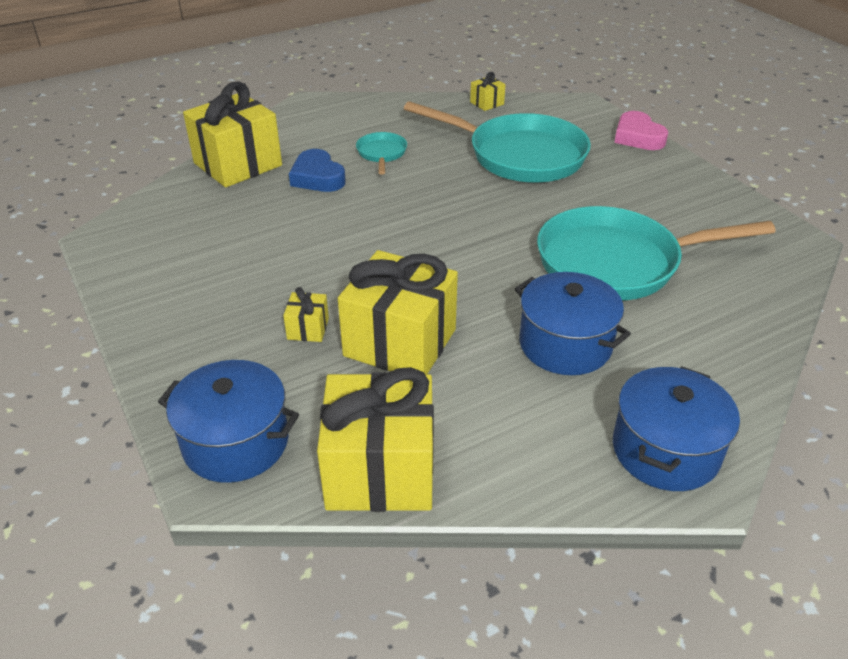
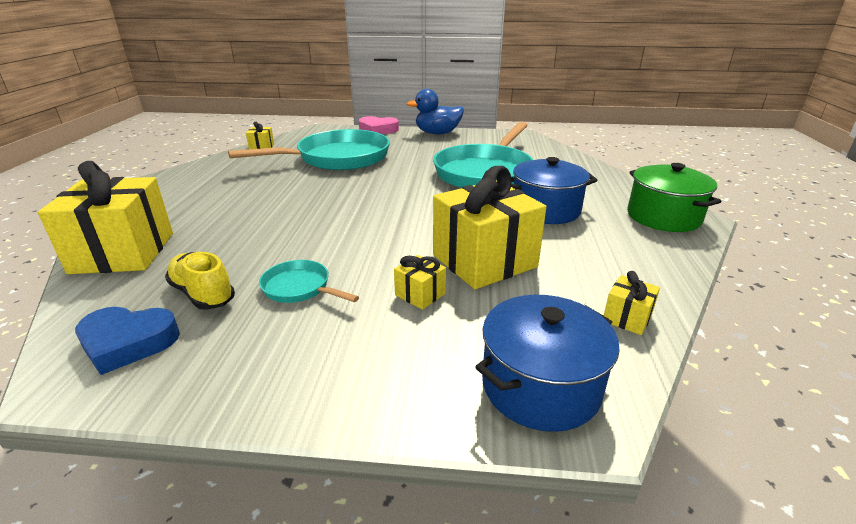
camera: 55 degrees left, 10 degrees down
(219, 228) = (203, 294): none -> yellow shoe
(317, 177) = (223, 225): blue heart -> blue heart (128, 343)
(380, 470) = (627, 318): yellow gift -> yellow gift, size x0.43
(382, 154) = (245, 193): turquoise pan -> turquoise pan (300, 288)
(665, 450) = (663, 217): blue pot -> green pot
(694, 178) = (437, 133): none -> blue duck

